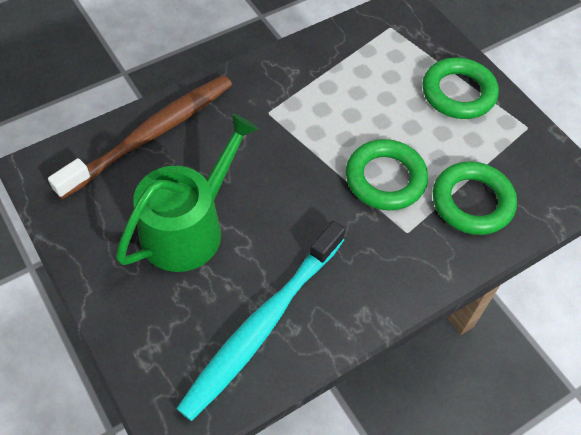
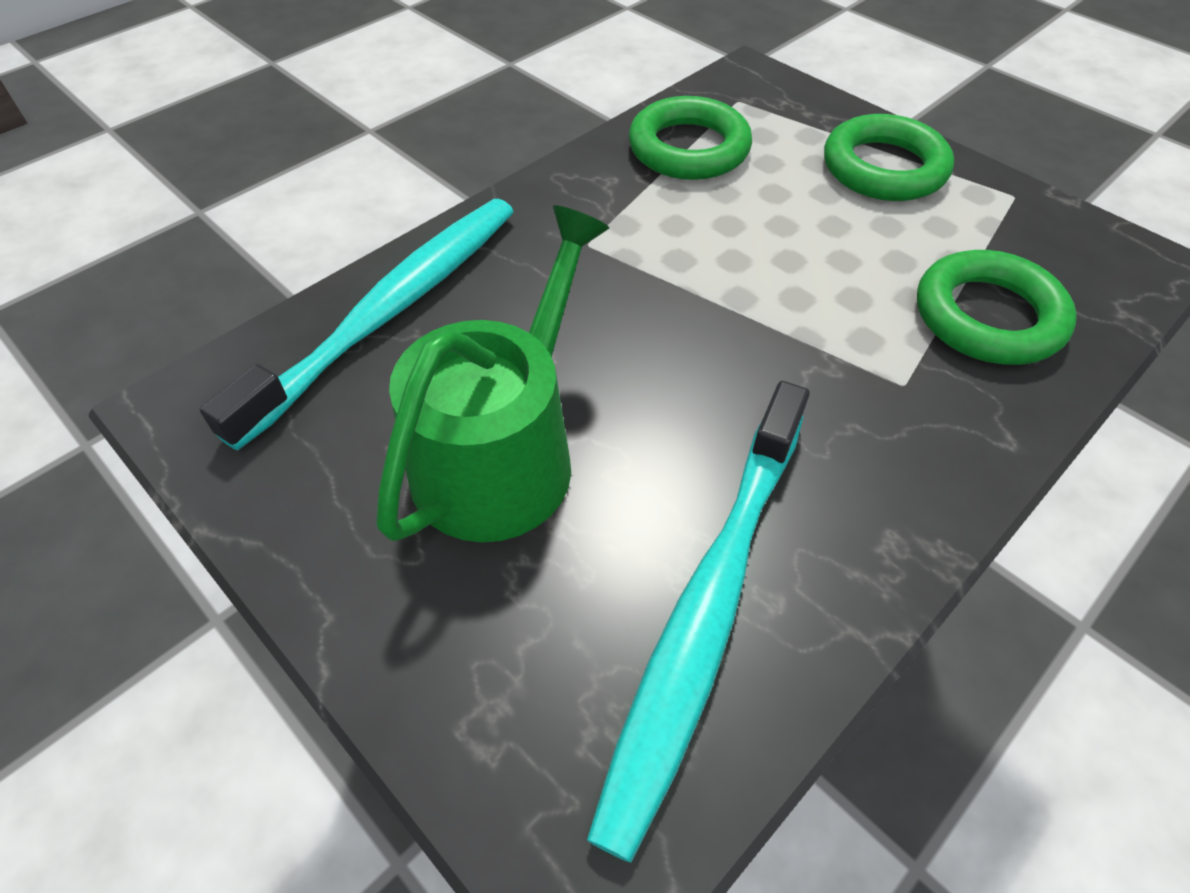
camera: 10 degrees left, 5 degrees down
(152, 134) = (391, 311): brown toothbrush -> turquoise toothbrush
(385, 179) = (827, 308): green ring -> green ring (688, 148)

